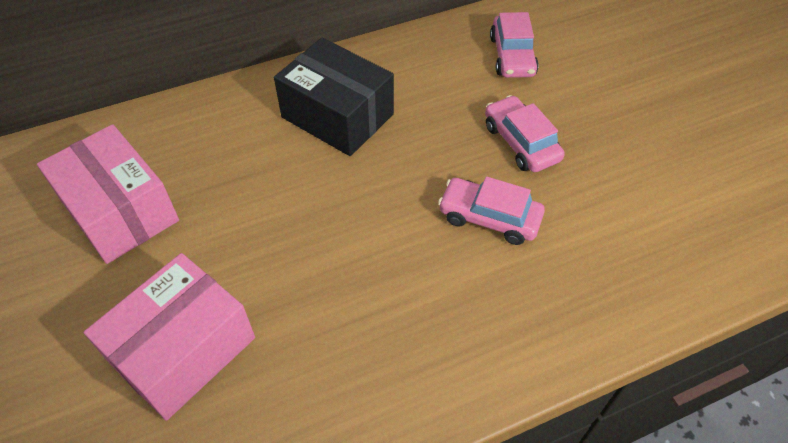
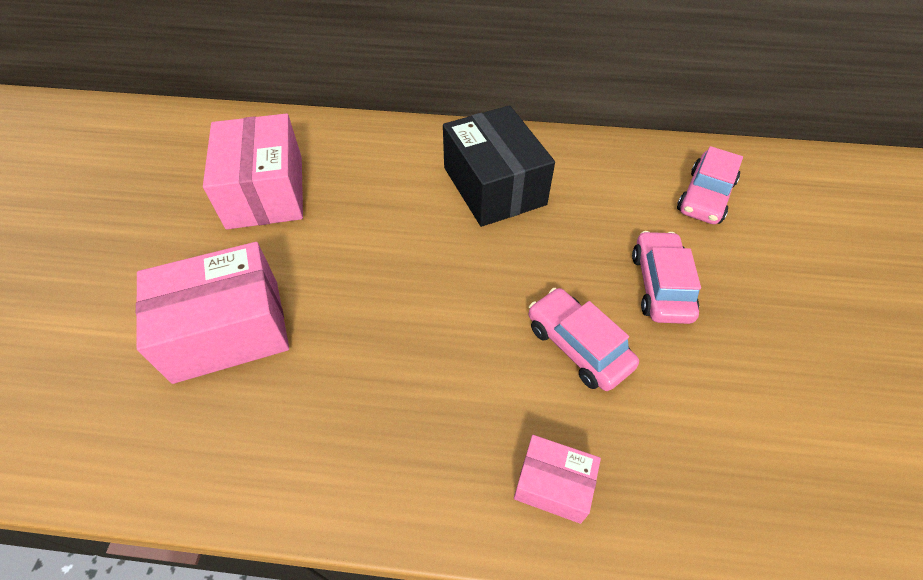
camera: 30 degrees right, 0 degrees up
(534, 327) = (553, 484): none -> pink box

